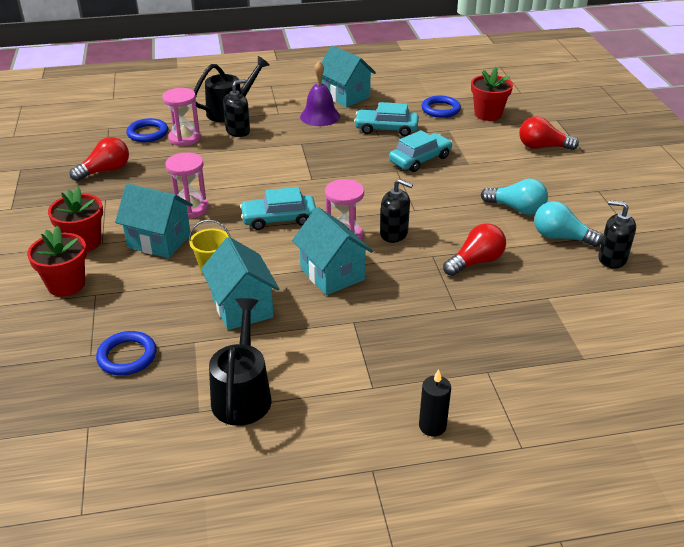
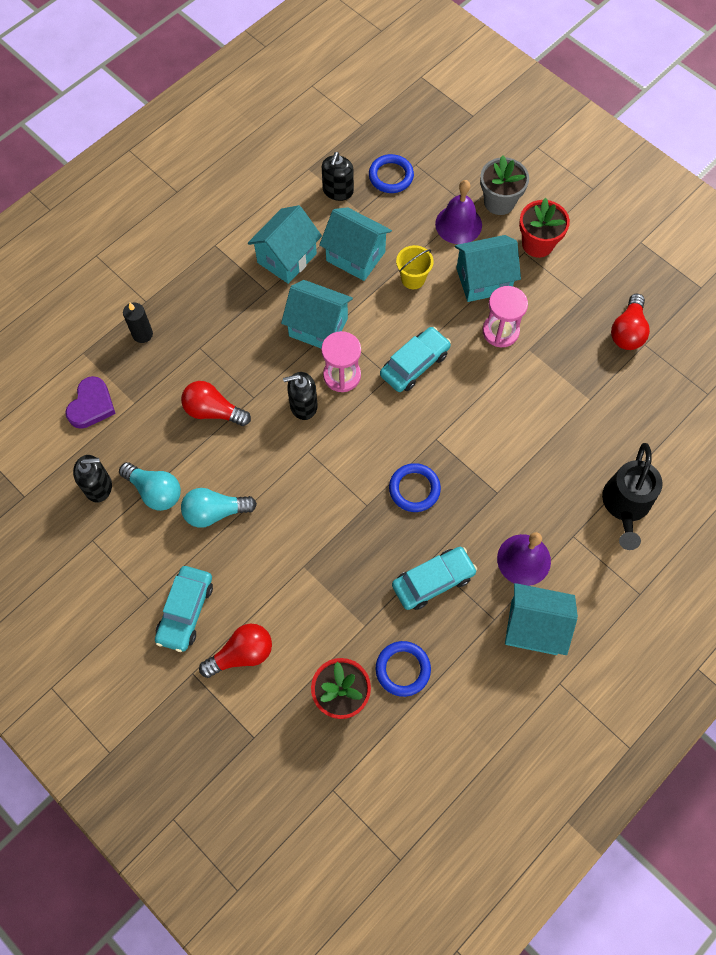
camera: 145 degrees right, 30 degrees up
(66, 284) = (499, 202): red flower pot -> grey flower pot
(123, 286) = (458, 224): none -> purple bell
(148, 133) = (660, 410): blue ring -> blue ring (414, 489)
(184, 138) = (616, 425): pink hourglass -> none
(238, 131) = (579, 472): black soap dispenser -> black soap dispenser (338, 191)
(242, 394) = (292, 193): black watering can -> none
(308, 338) = (287, 258): none -> turquoise house
(420, 159) = (356, 541): turquoise car -> turquoise car (185, 611)
(432, 426) = (159, 239): black candle -> black candle (142, 334)
(476, 262) = (213, 411): red light bulb -> red light bulb turned 90 degrees clockwise
(561, 237) = (155, 491): turquoise light bulb -> turquoise light bulb turned 45 degrees clockwise
(593, 313) = (91, 405): none -> purple heart

